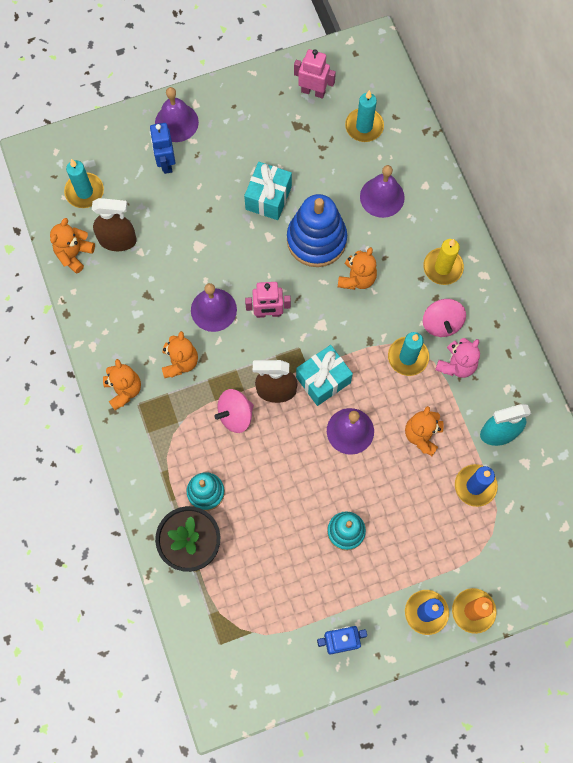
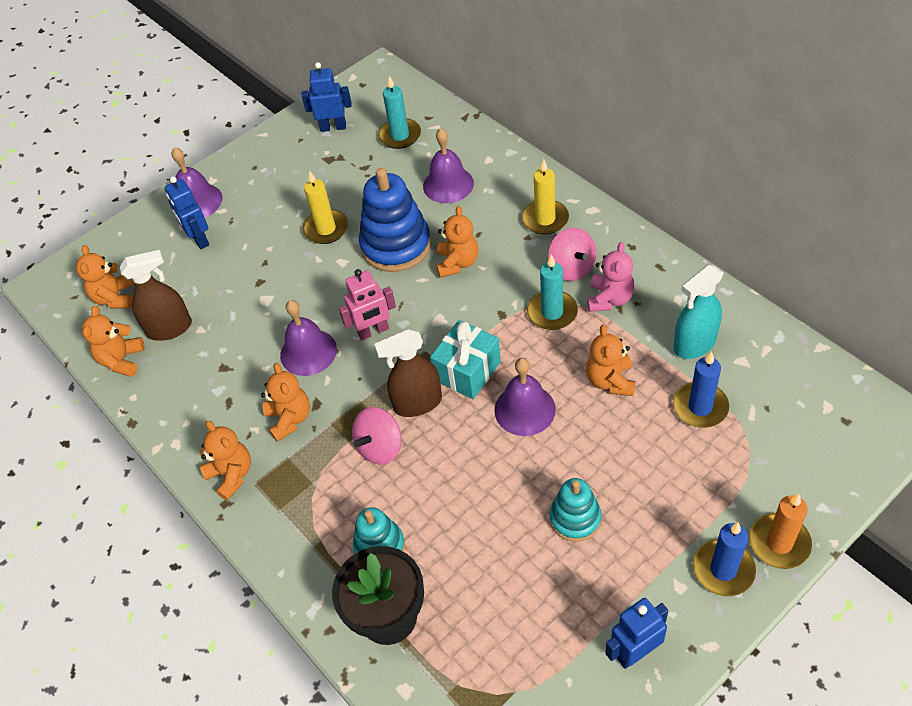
camera: 15 degrees left, 20 degrees down
(84, 192) = (114, 298): turquoise candle -> orange teddy bear
(268, 198) = (326, 229): turquoise gift -> yellow candle
(313, 91) = (333, 127): pink robot -> blue robot

